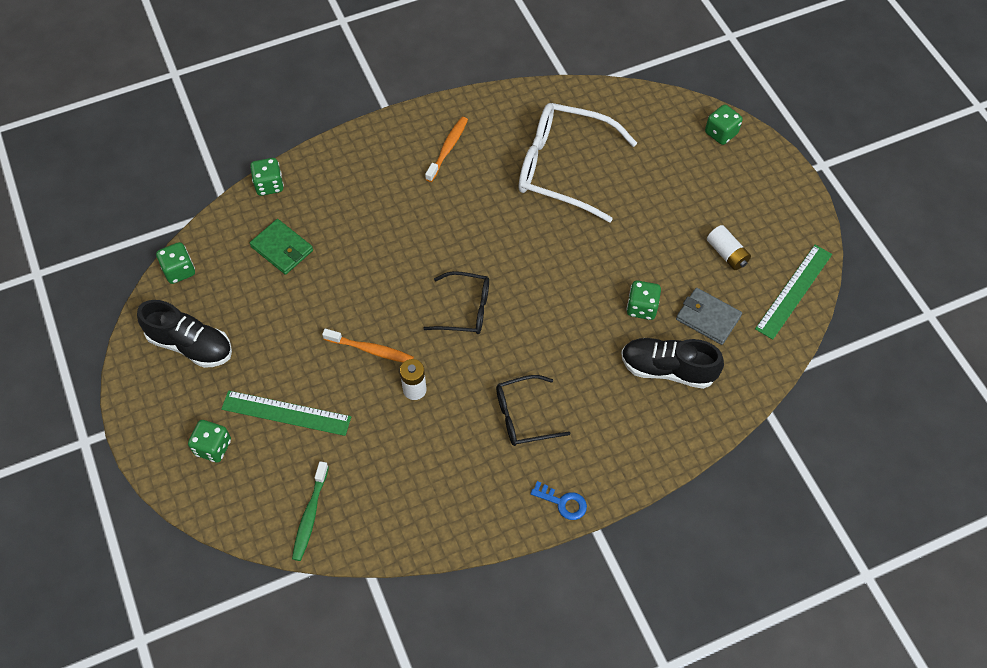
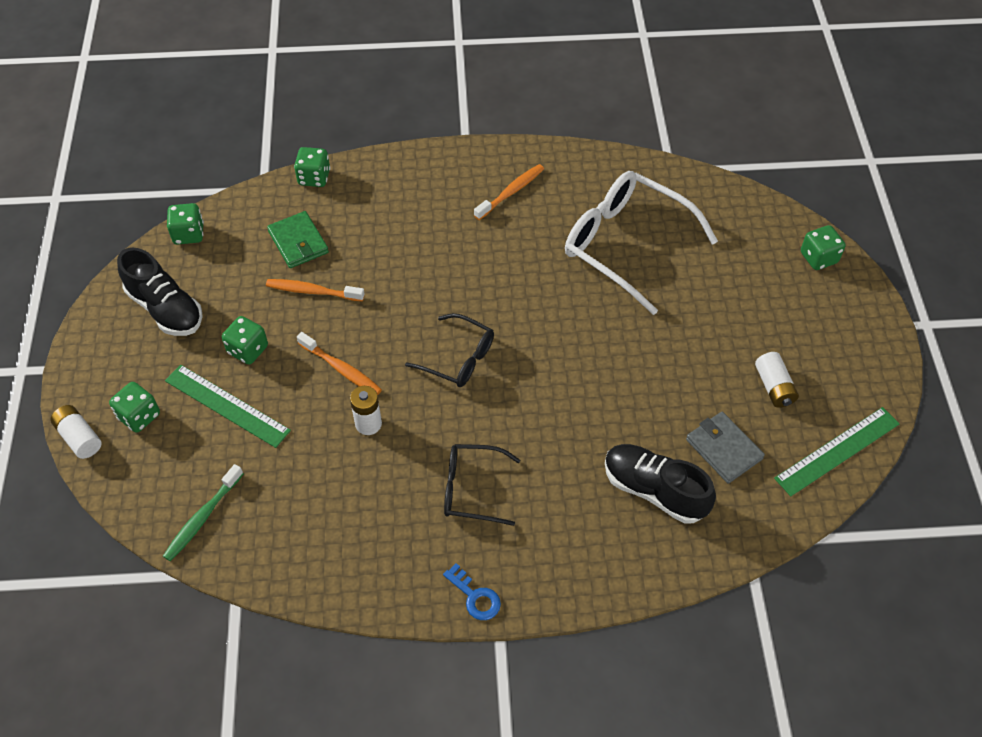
camera: 20 degrees right, 5 degrees down
(168, 483) = (79, 438): none -> white battery
(315, 289) = (312, 291): none -> orange toothbrush
(642, 307) = (652, 415): green dice -> green dice (248, 350)

